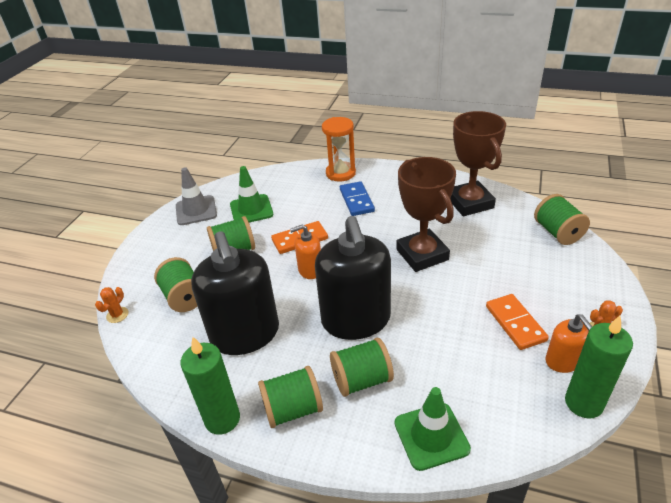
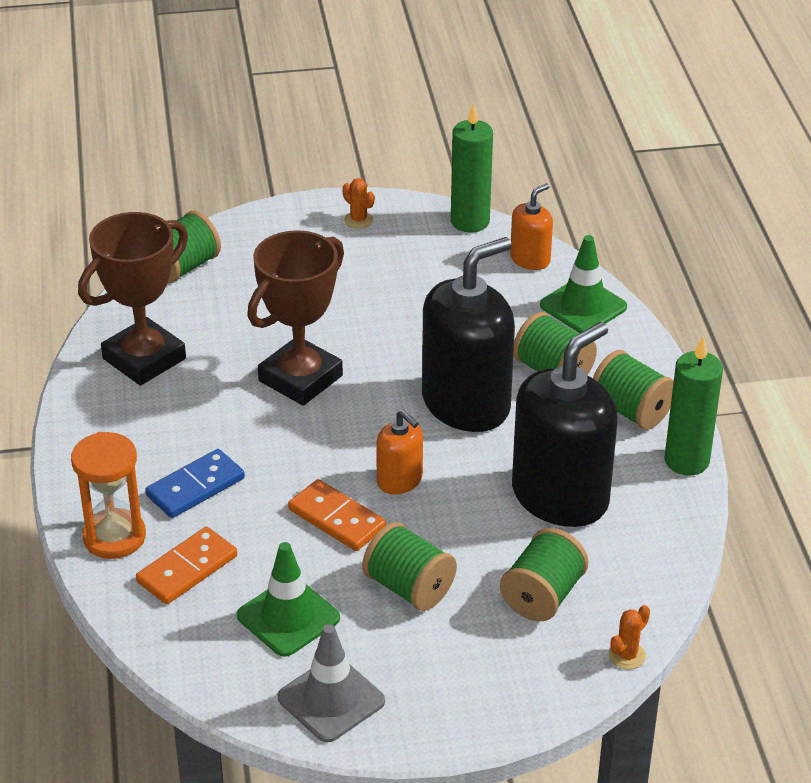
camera: 120 degrees left, 0 degrees up
(117, 315) = (627, 655): orange cactus -> orange cactus turned 45 degrees counterclockwise
(515, 323) = (386, 278): orange domino -> orange domino (187, 569)
(563, 361) = (422, 239): orange soap dispenser -> orange soap dispenser (530, 259)

